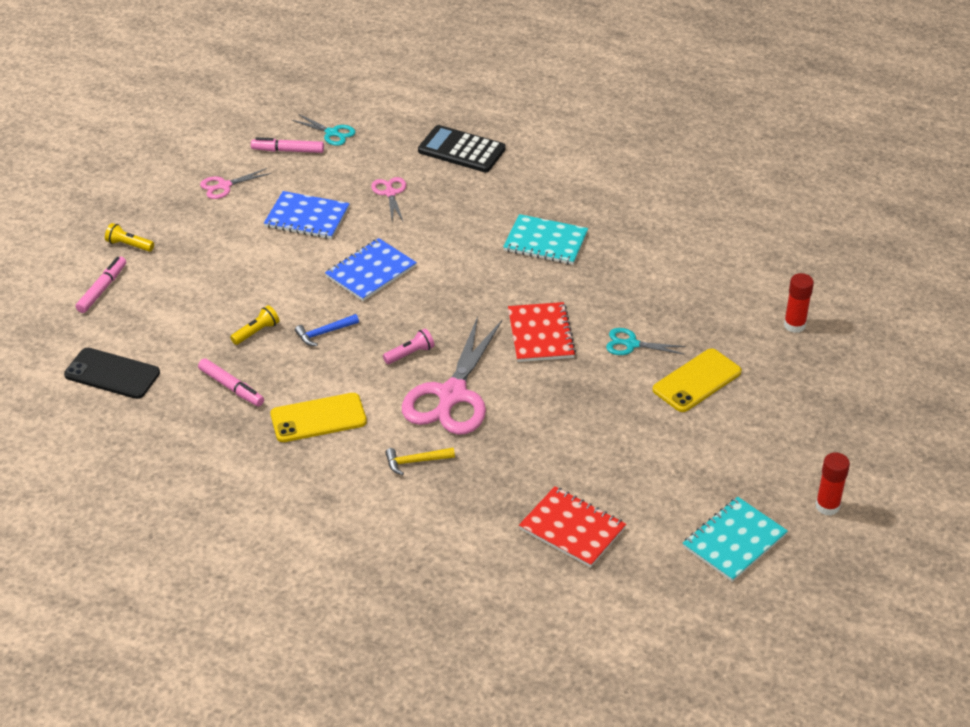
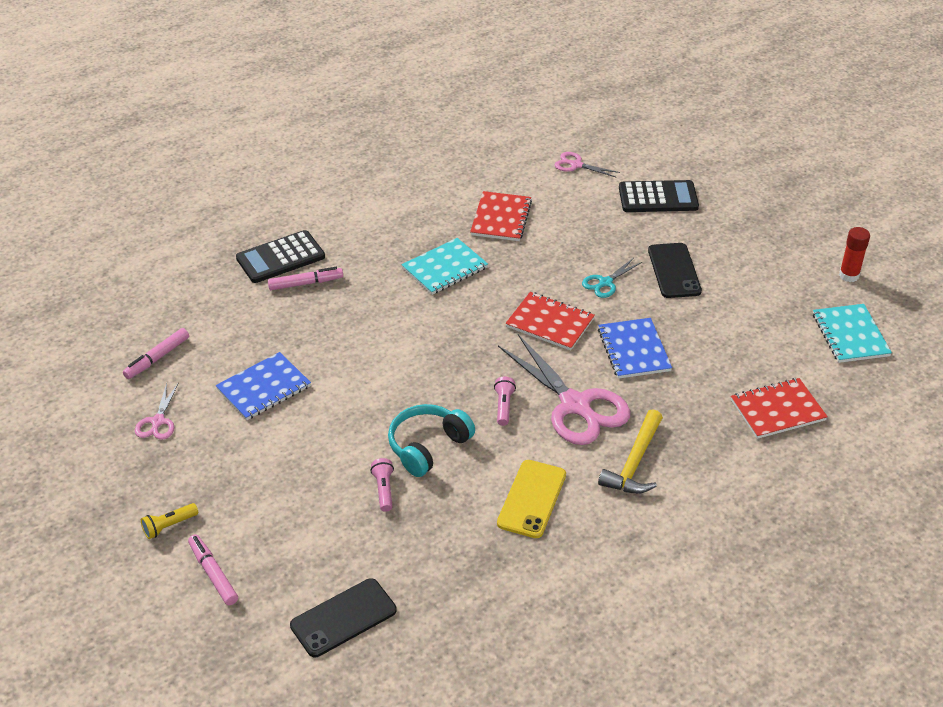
camera: 55 degrees left, 0 degrees up
(231, 387) = (441, 539): pink marker -> pink marker (305, 283)
(256, 332) = (384, 489): yellow flashlight -> pink flashlight
(324, 333) = (428, 446): blue hammer -> turquoise headphones
(332, 133) = (166, 320): turquoise scissors -> none
(371, 271) = (378, 382): blue notebook -> blue notebook (634, 350)
(390, 193) = (289, 323): pink scissors -> pink scissors (576, 165)
(415, 461) = (634, 463): yellow hammer -> yellow hammer, size x1.67
(648, 242) = (501, 218): none -> red notebook
(697, 381) = (674, 271): yellow phone -> black phone
(794, 325) = (658, 197): red glue stick -> black calculator

